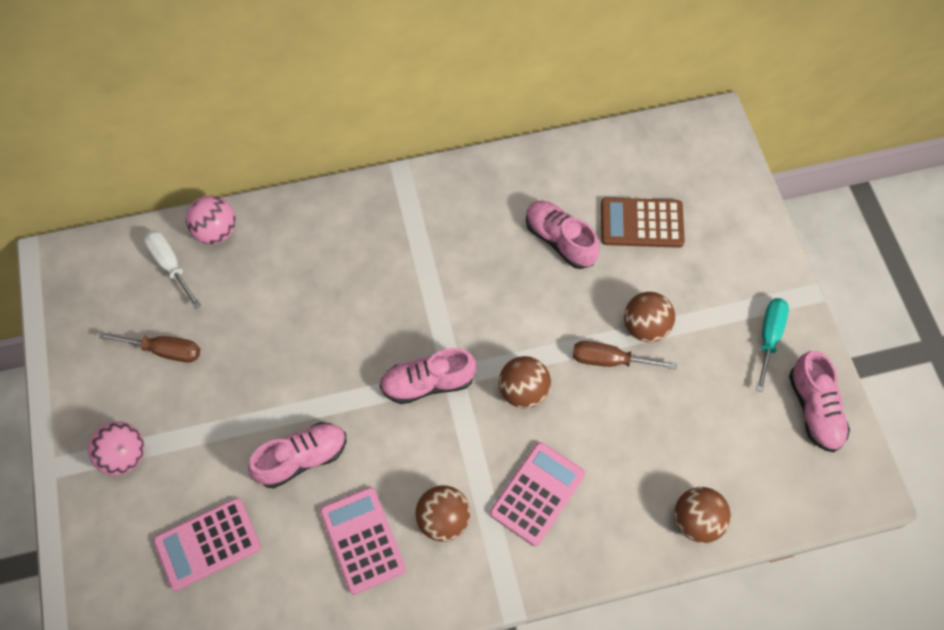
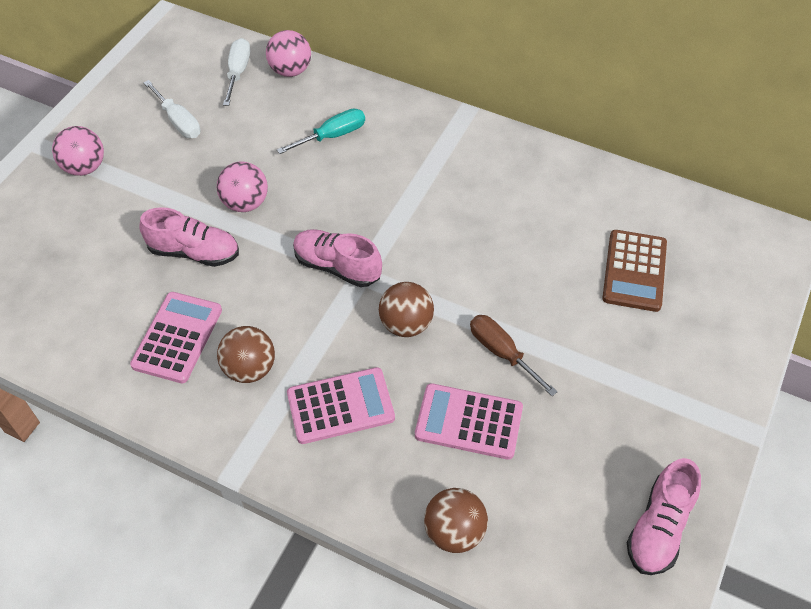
camera: 40 degrees right, 10 degrees down
(164, 350) = (178, 121): brown screwdriver -> white screwdriver
(208, 544) = (75, 260): pink calculator -> pink calculator (468, 422)
(301, 383) = (245, 203): none -> pink ball
(560, 240) = (548, 238): pink shoe -> none
(641, 223) = (634, 271): brown calculator -> brown calculator turned 120 degrees counterclockwise
(645, 327) = (559, 349): brown ball -> none
(769, 337) = (670, 437): turquoise screwdriver -> turquoise screwdriver (332, 136)

